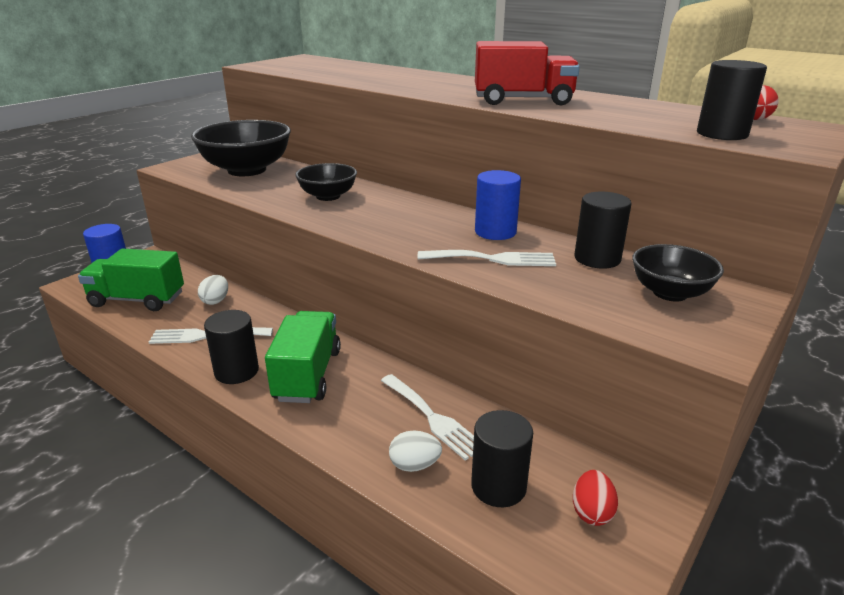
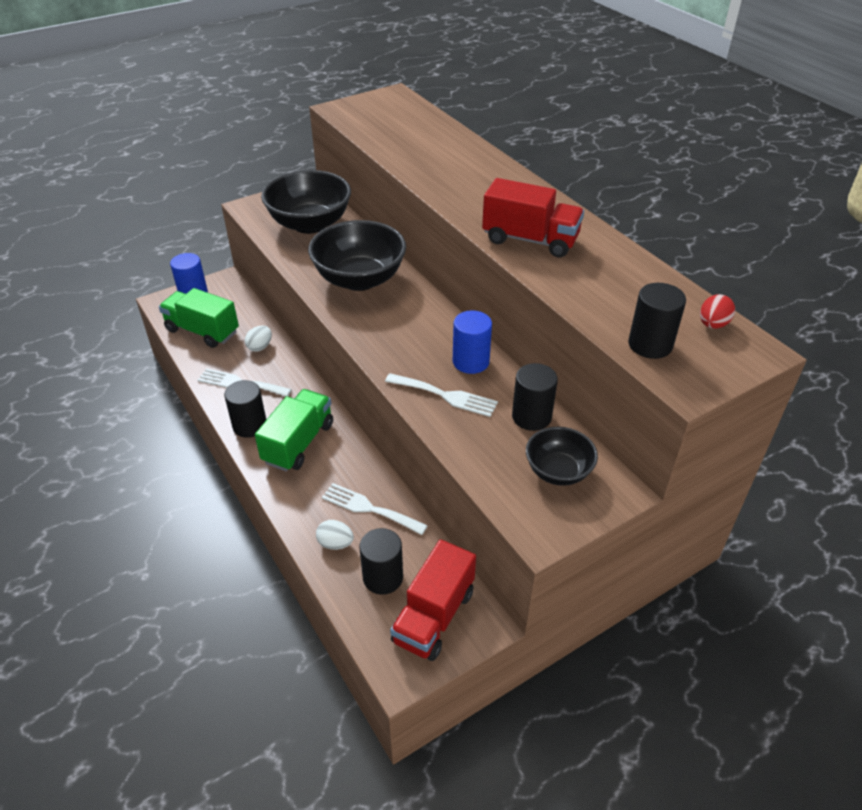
camera: 20 degrees right, 15 degrees up
(328, 196) = (359, 279): black bowl -> black bowl, size x1.74
(433, 418) = (369, 508): white fork -> white fork turned 135 degrees clockwise
(592, 512) = (434, 616): red egg -> red truck

